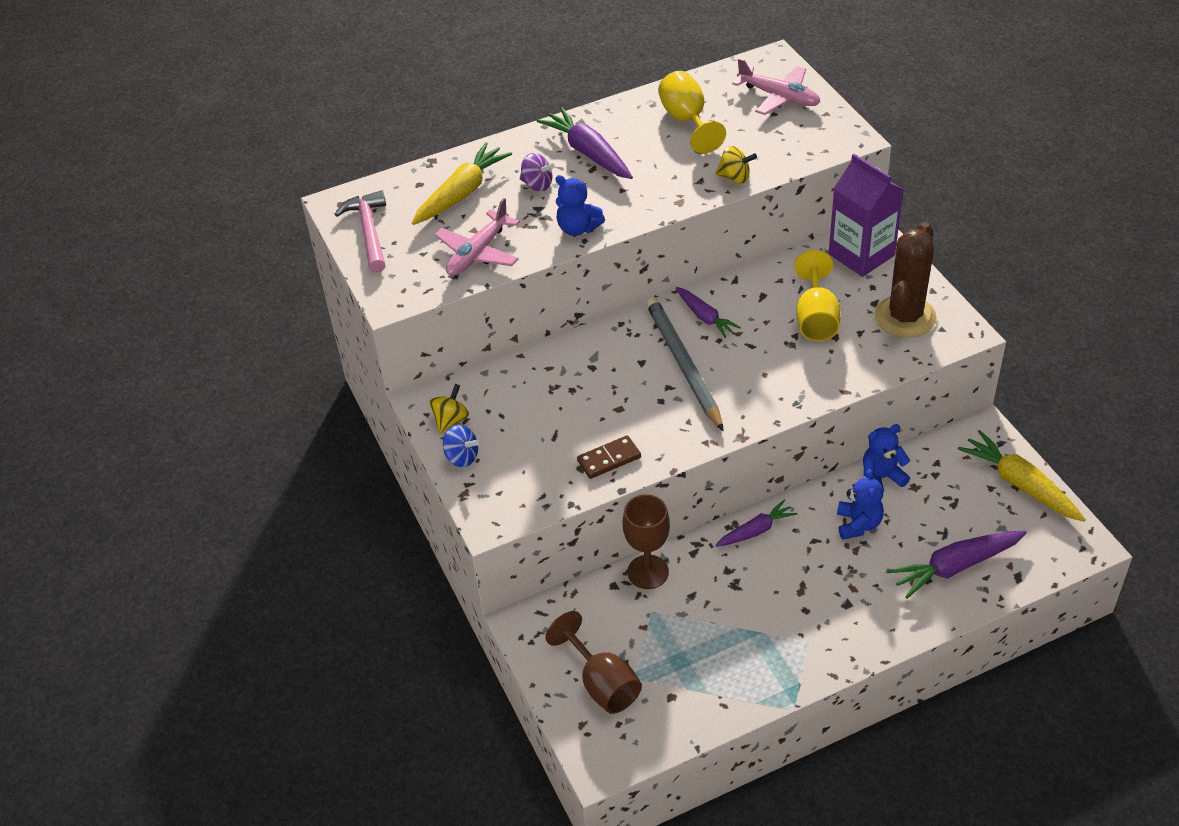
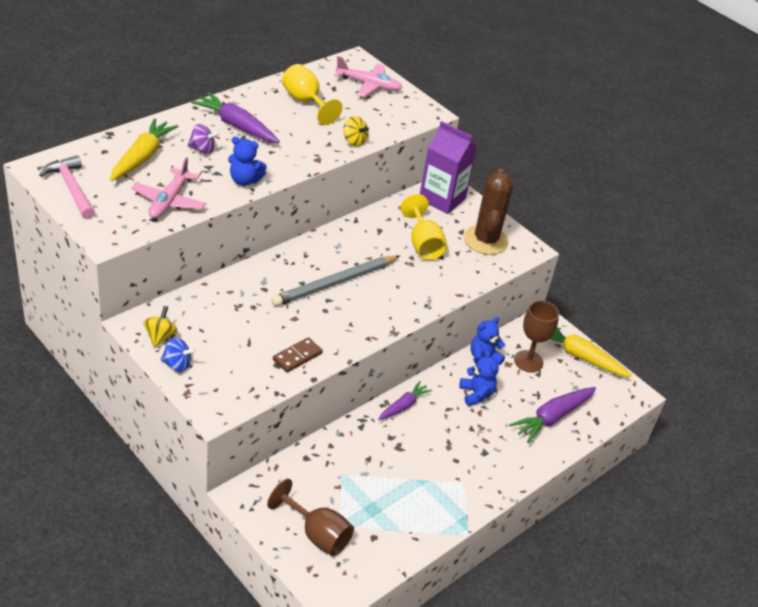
camera: 25 degrees left, 5 degrees down
(648, 572) = (330, 445): brown goblet -> brown goblet (528, 361)
(683, 365) = (335, 283): grey pencil -> grey pencil turned 90 degrees counterclockwise
(705, 317) = (341, 248): purple carrot -> none
(735, 177) = (354, 141): yellow spinning top -> yellow spinning top turned 45 degrees clockwise

